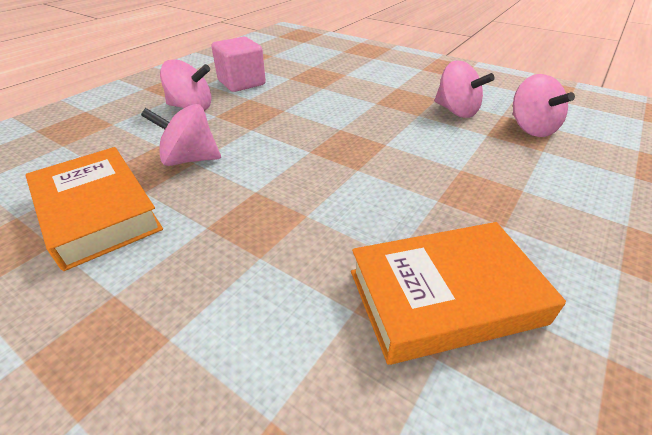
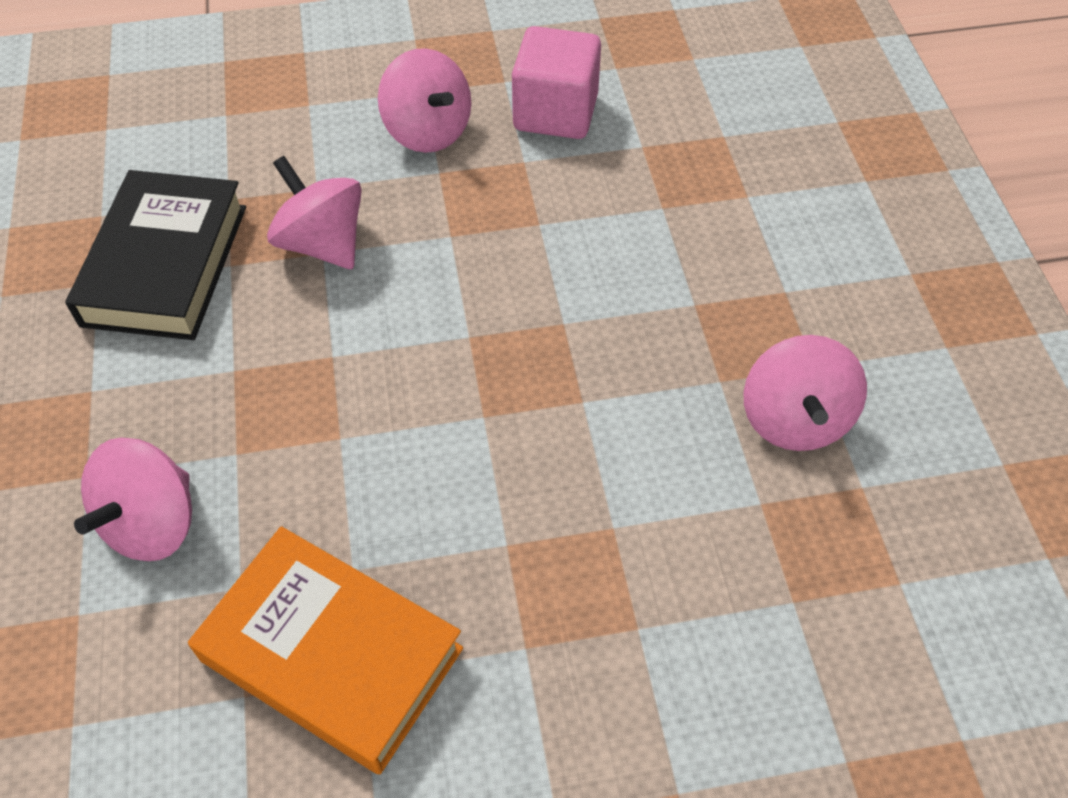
camera: 45 degrees right, 15 degrees up
(97, 212) = (165, 265): orange book -> black book
(531, 128) = (856, 550): pink spinning top -> pink spinning top (152, 523)

